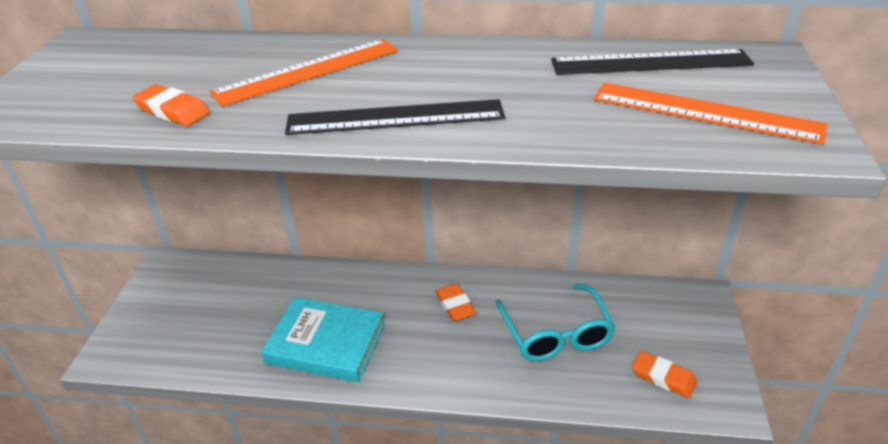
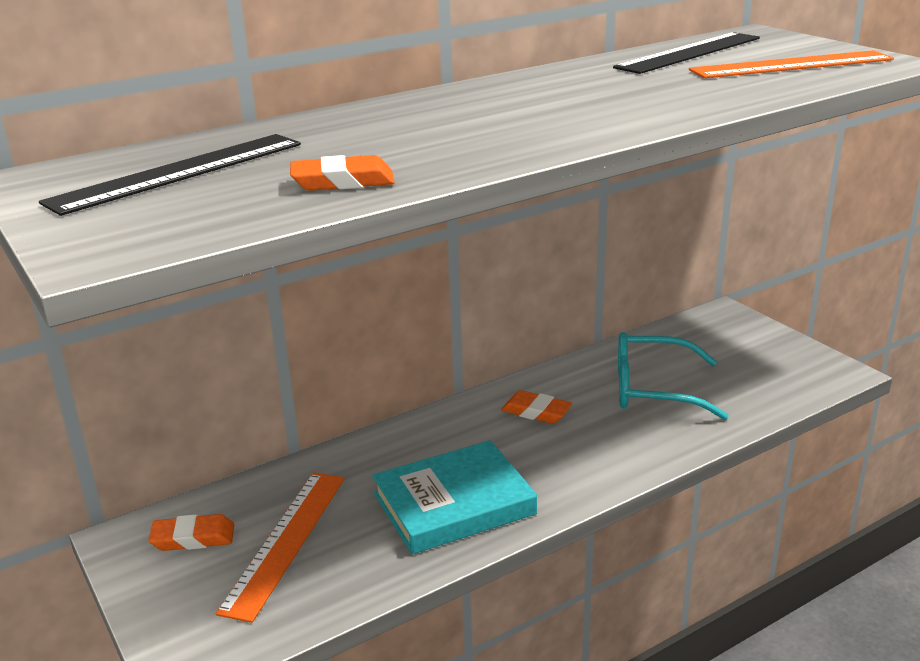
camera: 40 degrees left, 10 degrees down
(308, 71) = (412, 125): orange ruler -> orange ruler (286, 541)
(395, 117) = (580, 125): black ruler -> black ruler (178, 172)
(556, 333) = (653, 389): turquoise glasses -> turquoise glasses turned 150 degrees clockwise
(663, 377) = (774, 377): orange eraser -> orange eraser (193, 538)

